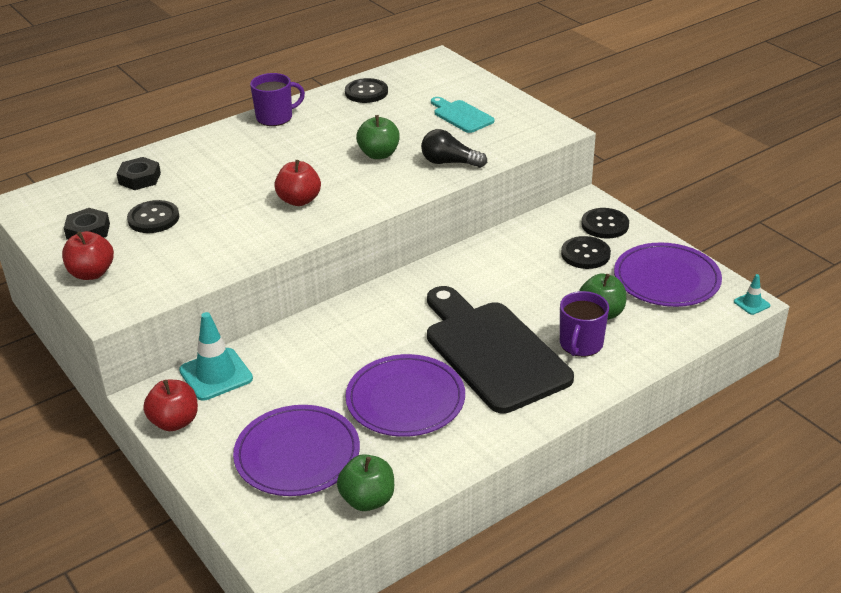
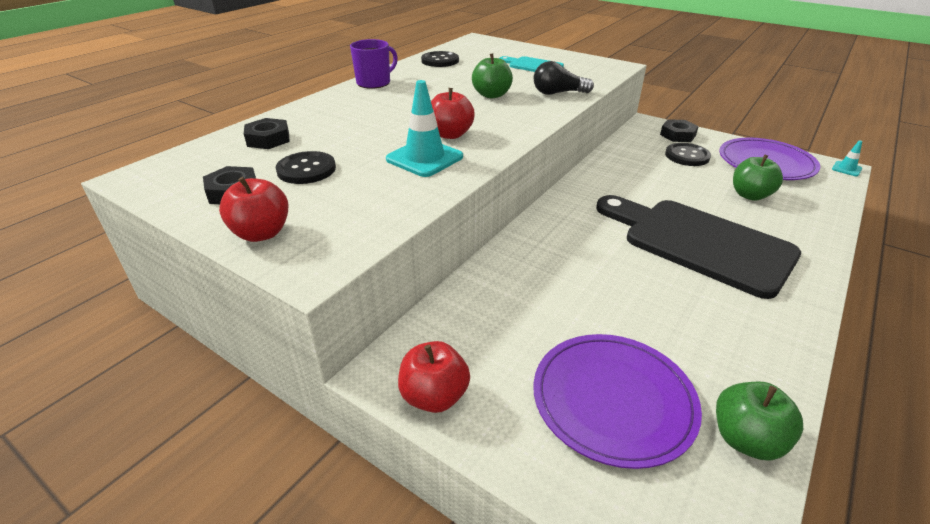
camera: 20 degrees left, 0 degrees up
(216, 374) = (445, 325): turquoise traffic cone -> turquoise traffic cone (424, 158)
(405, 399) = (668, 306): purple plate -> none
(580, 344) = (764, 222): purple mug -> none
(605, 225) = (677, 135): black button -> black nut

